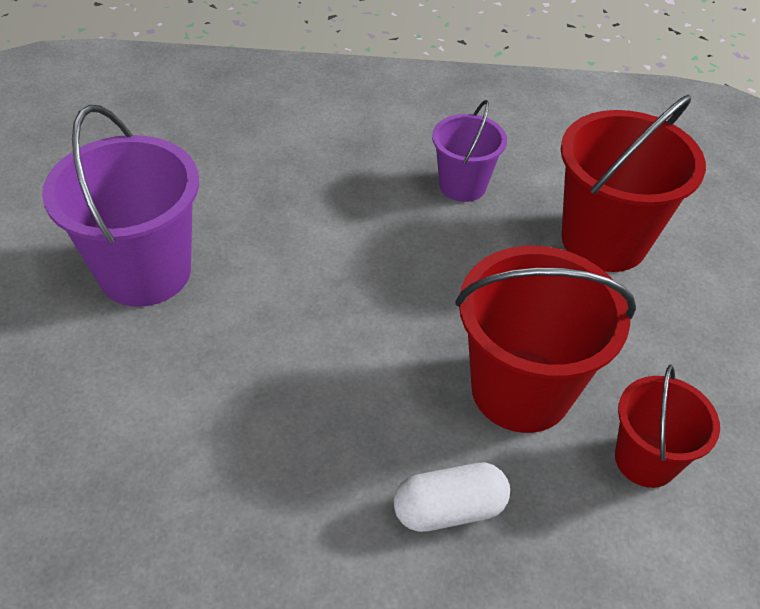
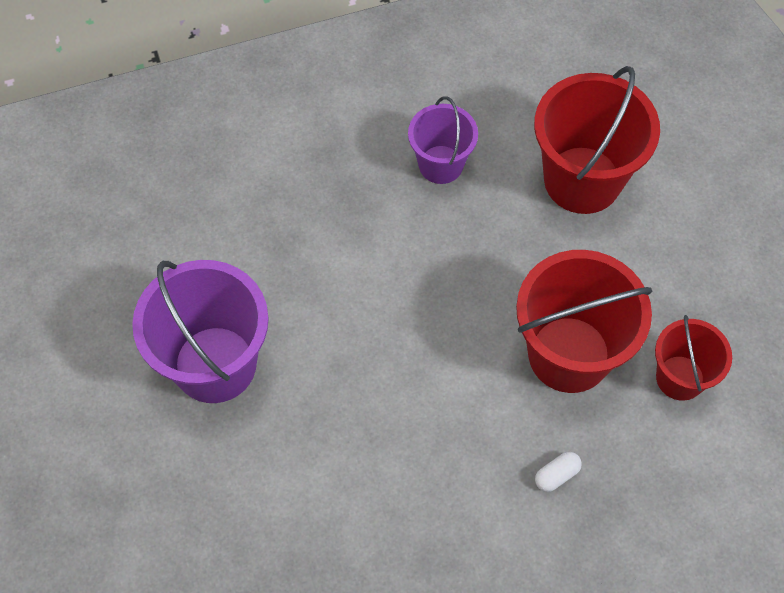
camera: 20 degrees left, 15 degrees up
(449, 509) = (556, 475): white capsule -> white capsule, size x0.58

